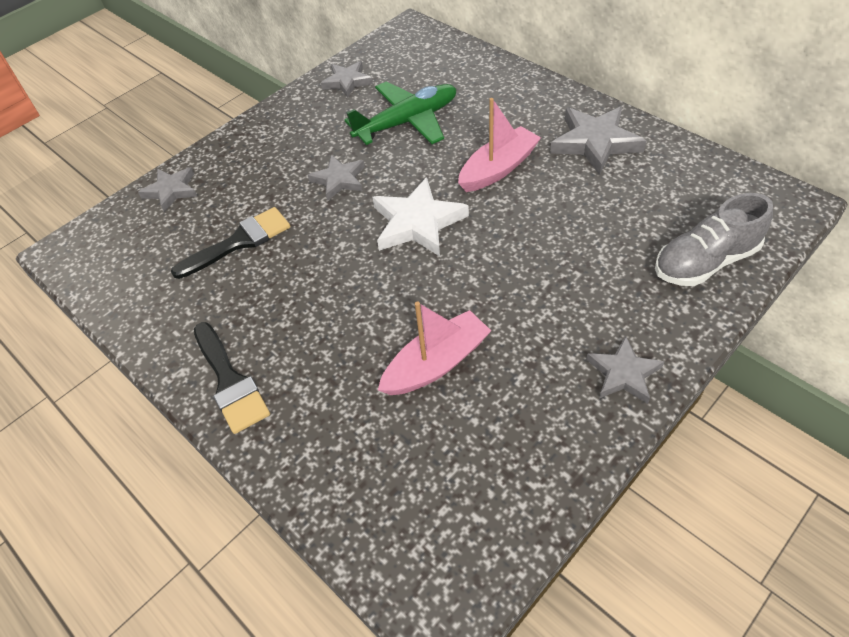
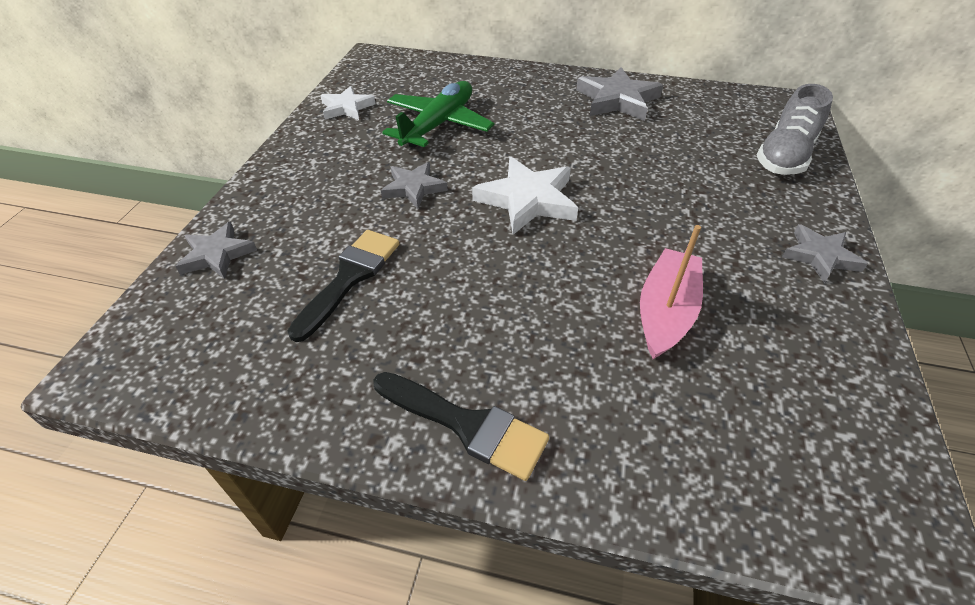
camera: 35 degrees left, 5 degrees down
(347, 81) = (346, 107): grey star -> white star
(498, 168) = (558, 138): pink boat -> none

